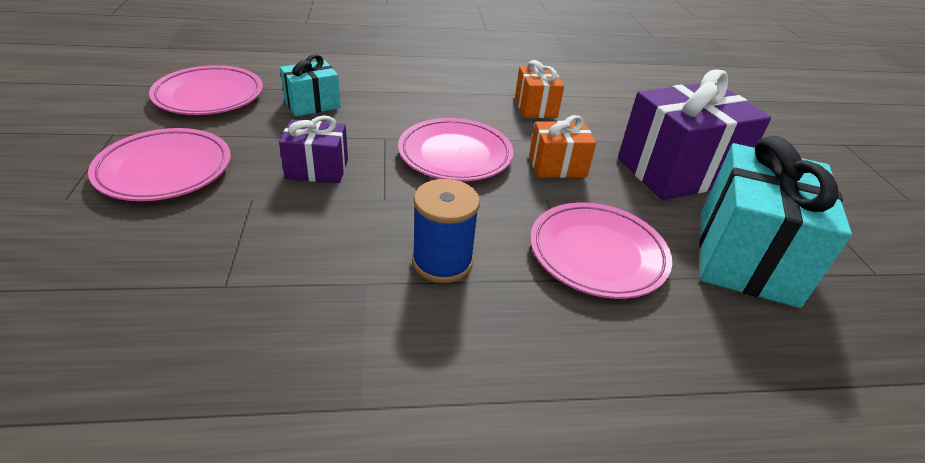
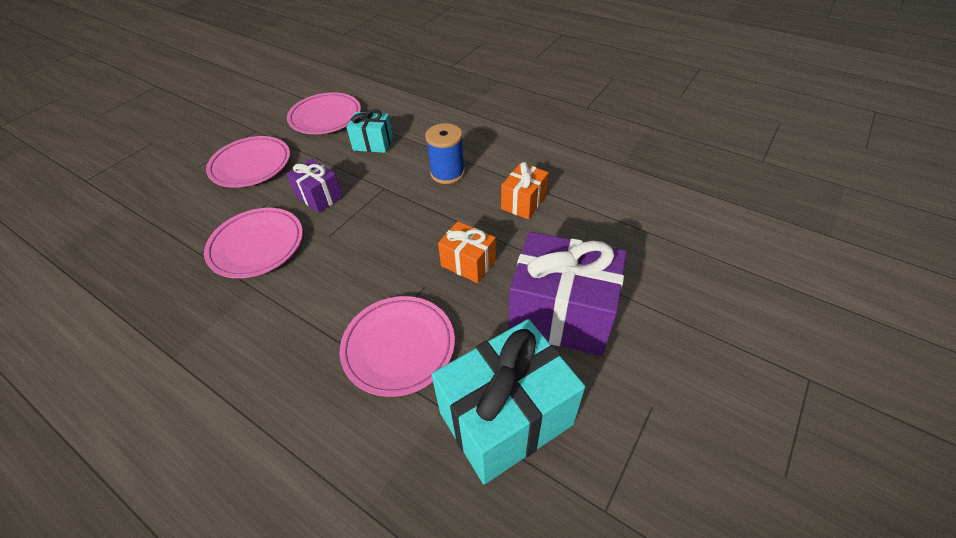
camera: 45 degrees right, 10 degrees up
(442, 262) = (305, 297): blue spool -> blue spool (447, 173)
(455, 155) = (410, 221): pink plate -> pink plate (257, 246)

